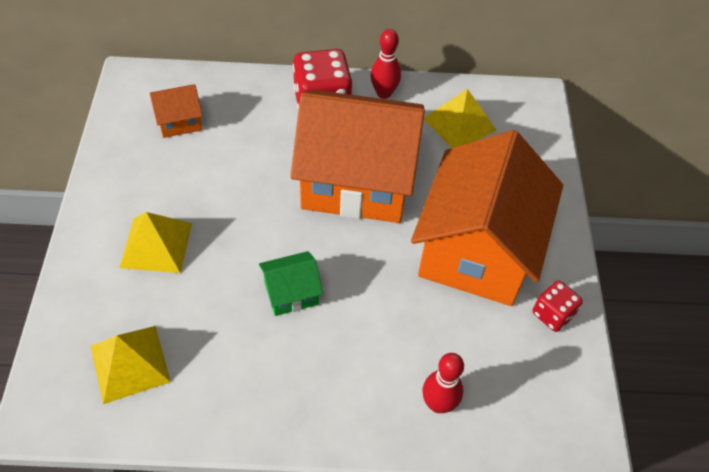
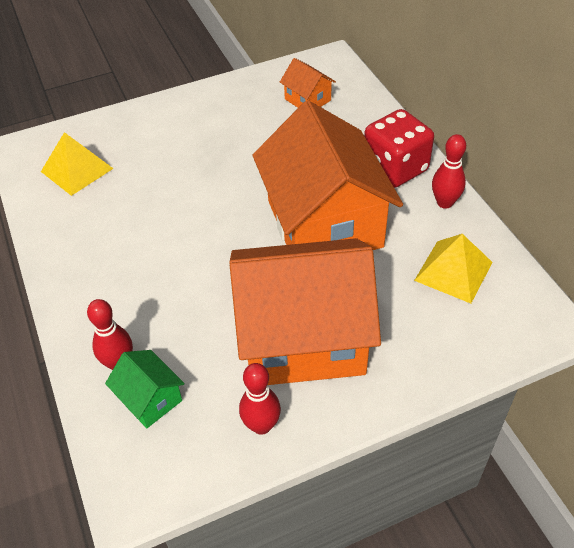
camera: 70 degrees right, 5 degrees down
(156, 245) = (183, 139): yellow pyramid -> none
(291, 293) = (181, 228): green house -> green house (150, 399)
(552, 314) = (261, 425): red dice -> red bowling pin

